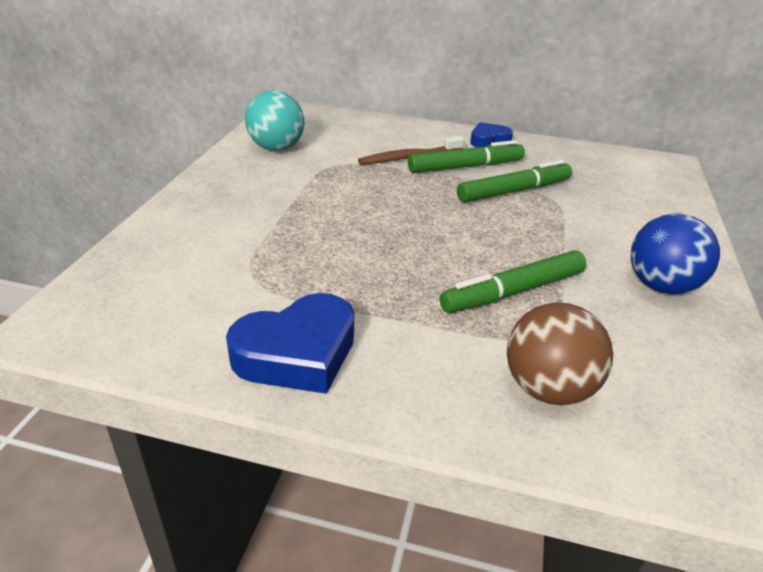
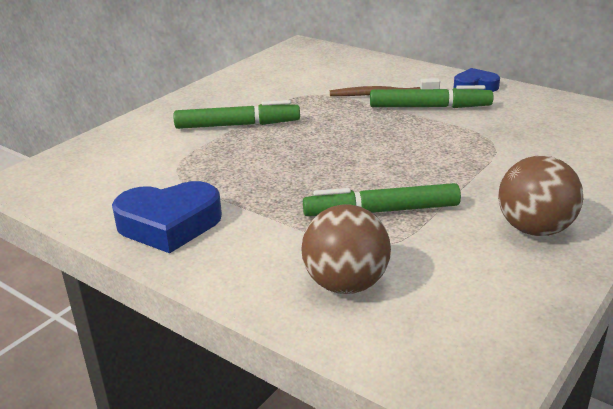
camera: 25 degrees right, 5 degrees down
(276, 148) = (268, 76): turquoise ball -> none
(514, 191) = (459, 132): green marker -> green marker (237, 125)
(661, 286) = (534, 229): blue ball -> brown ball

